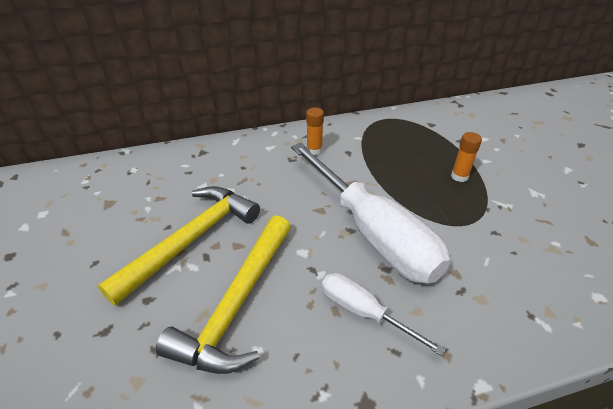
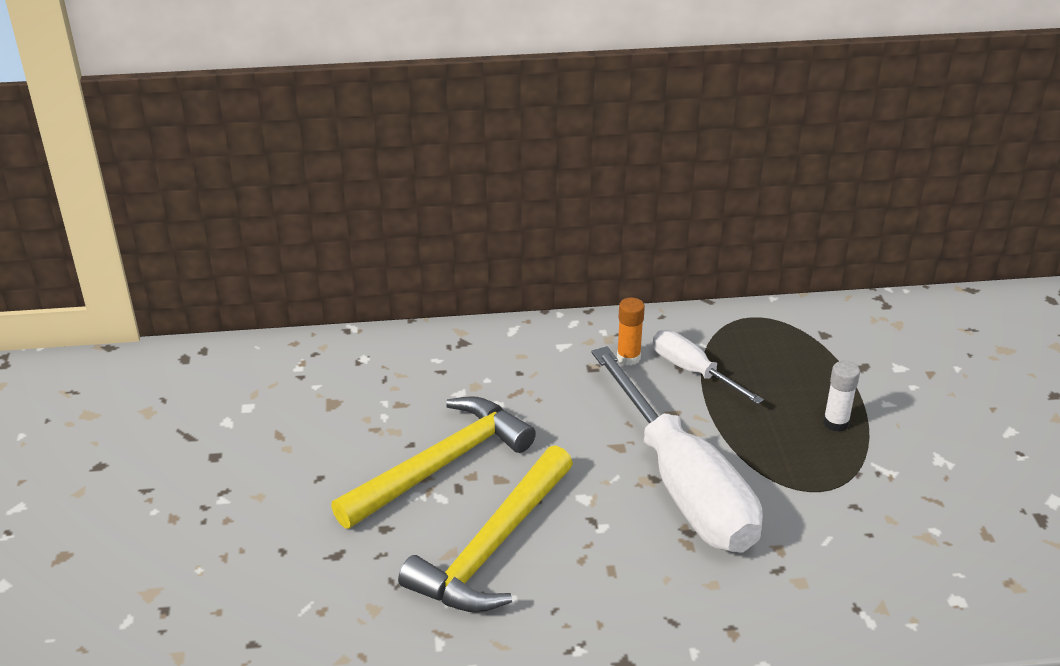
camera: 10 degrees right, 5 degrees down
(363, 312) = (645, 576): white screwdriver -> white screwdriver (692, 371)
(459, 176) = (836, 423): orange glue stick -> white glue stick

